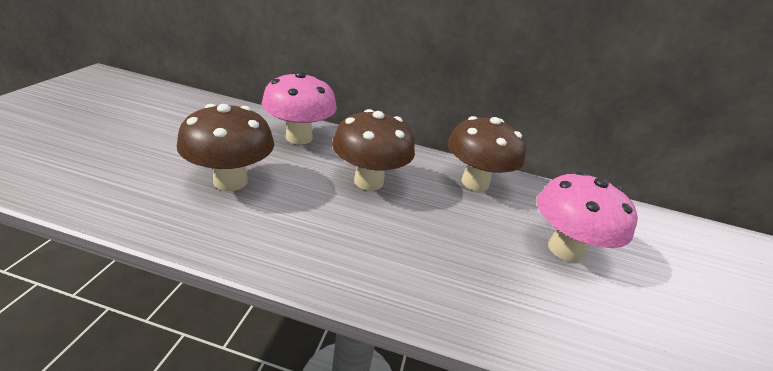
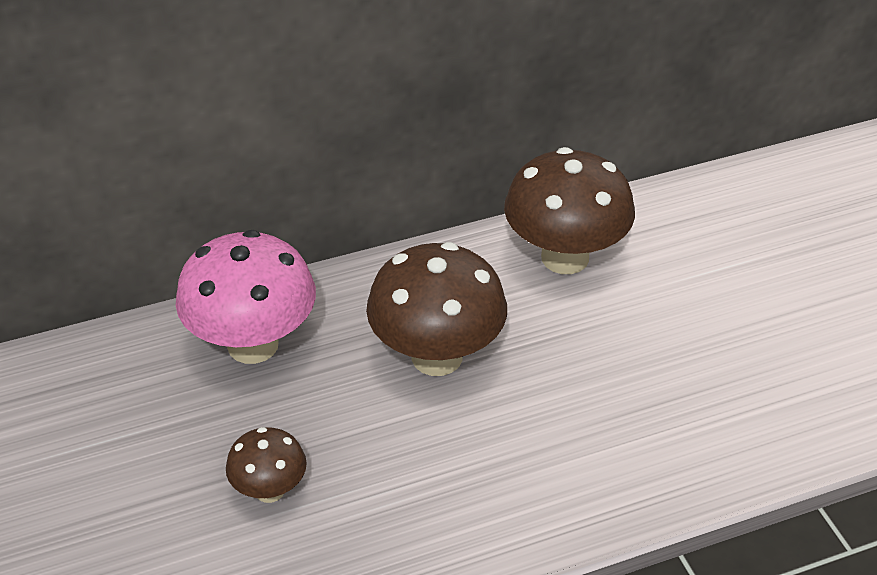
camera: 30 degrees left, 10 degrees up
(230, 181) = (269, 490): brown mushroom -> brown mushroom, size x0.53
(564, 249) = (745, 298): pink mushroom -> none

